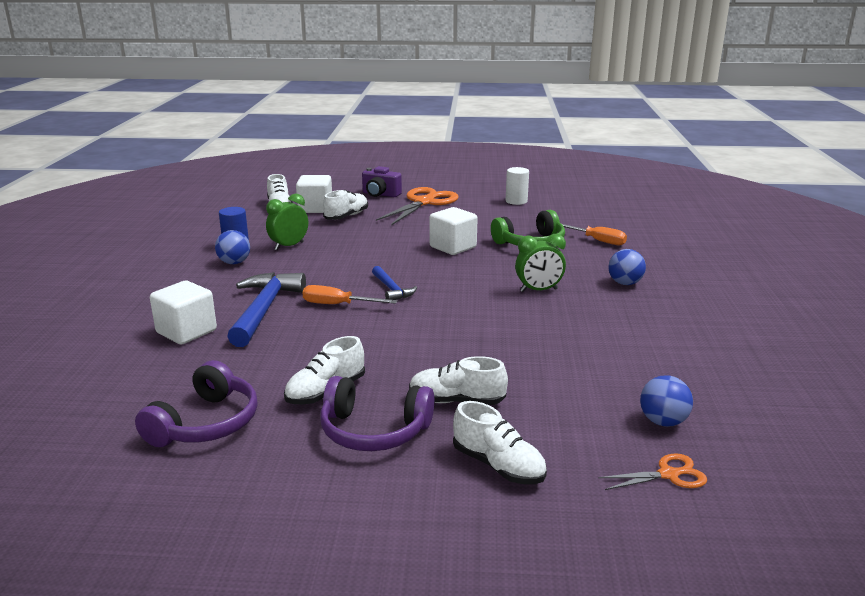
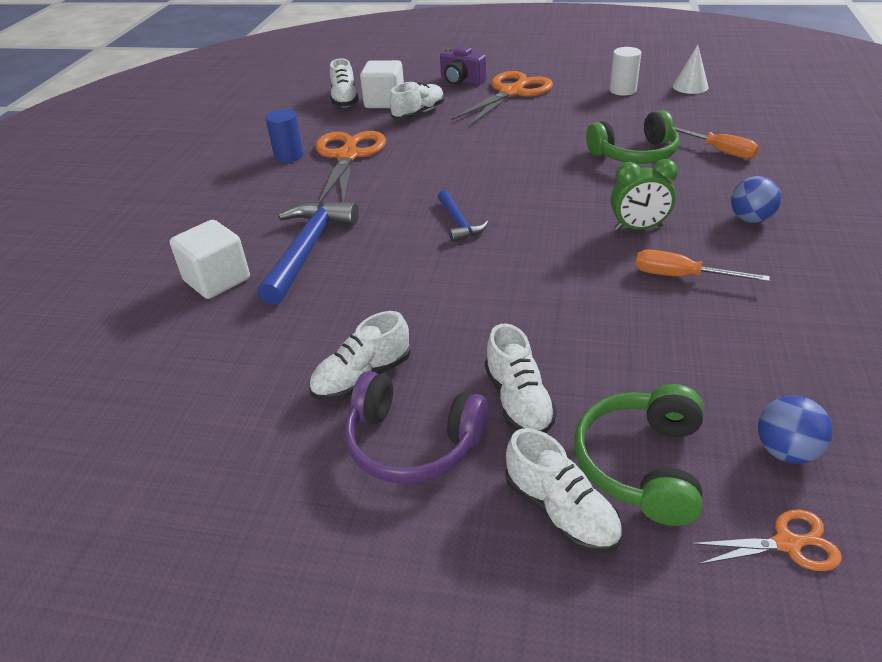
camera: 10 degrees right, 15 degrees up
(206, 423) = (219, 419): purple headphones -> none
(234, 263) = (284, 180): blue ball -> none
(289, 246) = (348, 156): green clock -> orange scissors
(338, 305) = (393, 244): orange screwdriver -> orange screwdriver (681, 276)
(453, 247) = (538, 160): white cube -> none
(456, 401) = (518, 401): white shoe -> white shoe turned 120 degrees counterclockwise
(556, 435) = (641, 464): none -> green headphones
(570, 199) = (690, 86): none -> white cone

